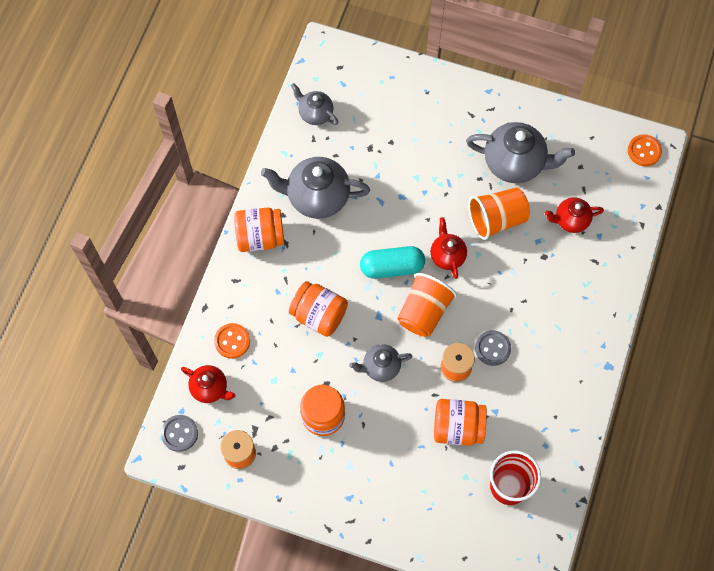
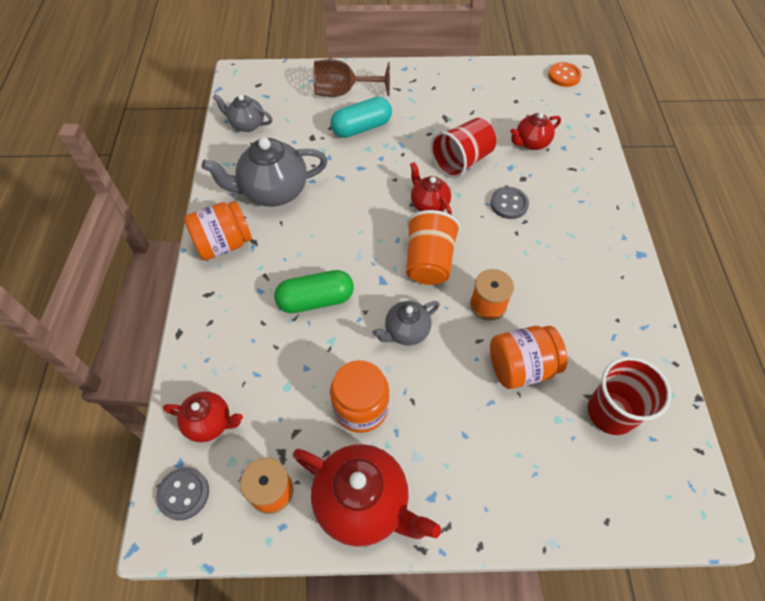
camera: 20 degrees left, 10 degrees down
(232, 341) = (222, 359): orange button -> none
(300, 484) = (363, 502): none -> red teapot
(319, 315) = (316, 300): orange jar -> green capsule
(392, 267) = (377, 231): turquoise capsule -> turquoise capsule (361, 128)
(417, 103) = (343, 92): none -> brown goblet
(492, 348) = (517, 274): grey button -> grey button (509, 204)
(496, 219) = (462, 161): orange cup -> red cup
(515, 163) = (456, 114): grey teapot -> none

